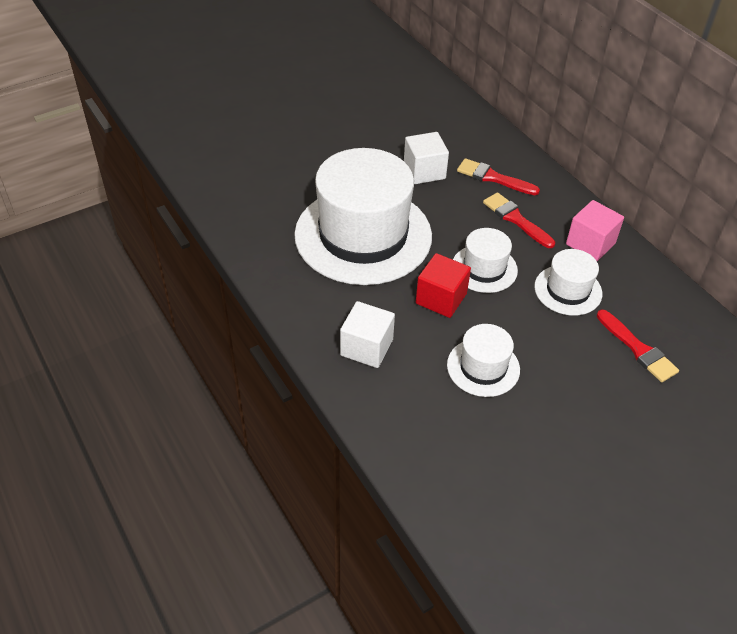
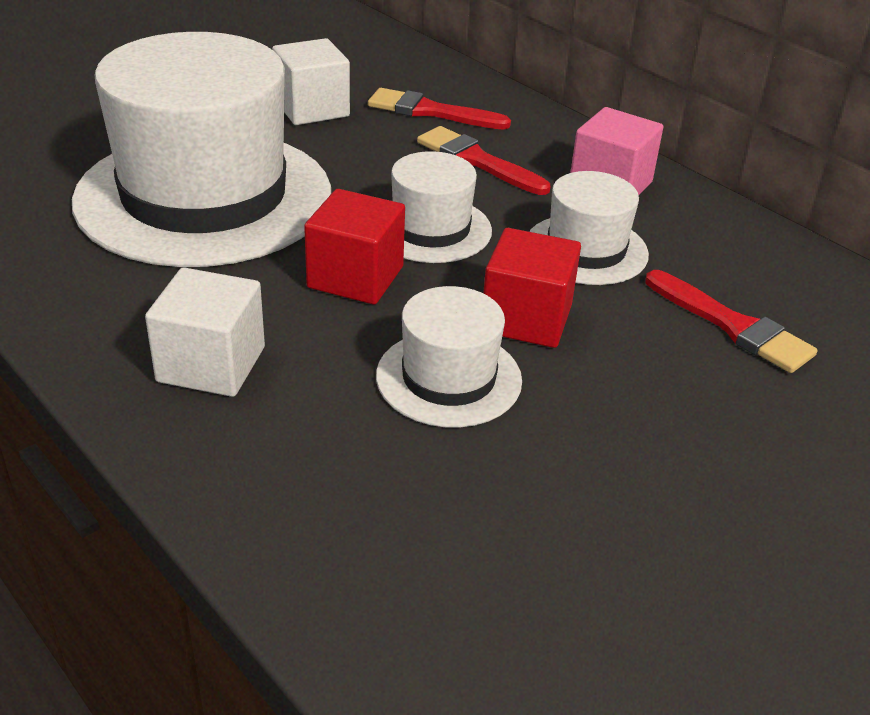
camera: 10 degrees left, 10 degrees down
(528, 334) = (526, 319): none -> red cube

